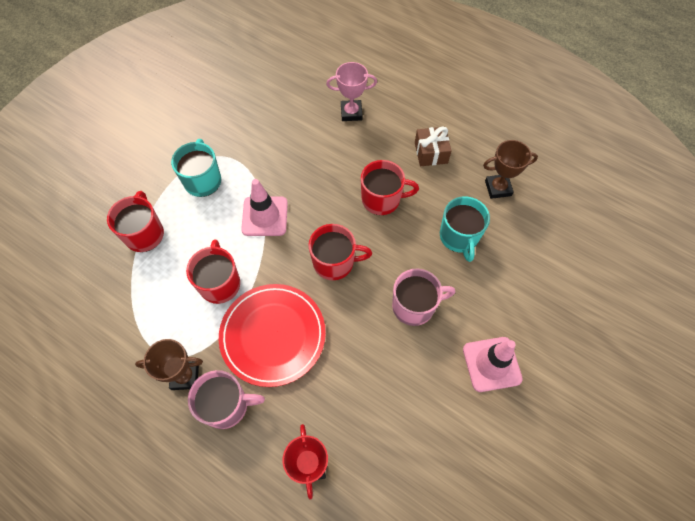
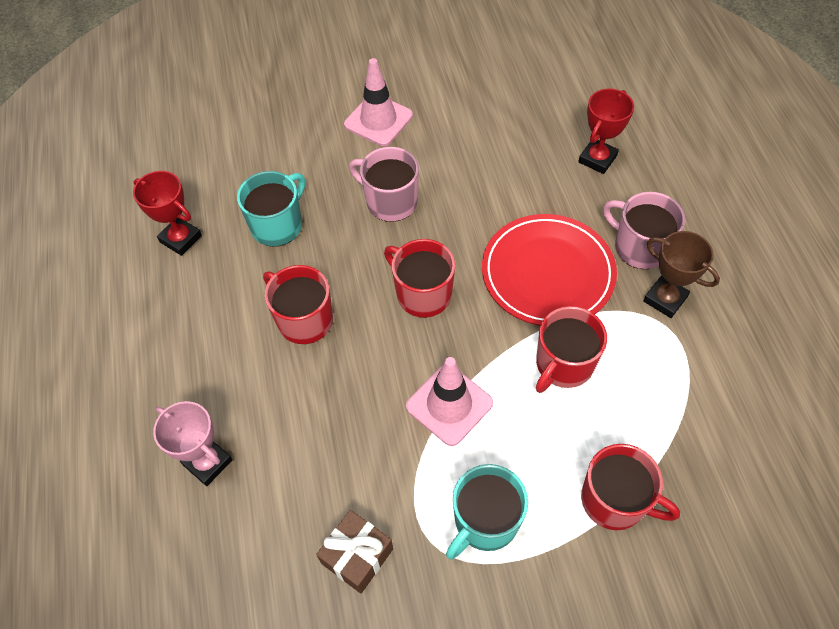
camera: 135 degrees left, 5 degrees down
(144, 234) = (615, 500): red mug -> red mug turned 105 degrees counterclockwise
(431, 153) = (190, 329): brown gift -> brown gift (357, 556)
(498, 188) = (181, 239): brown trophy -> red trophy

